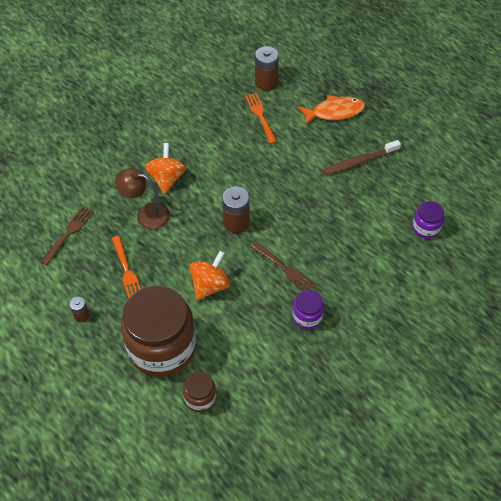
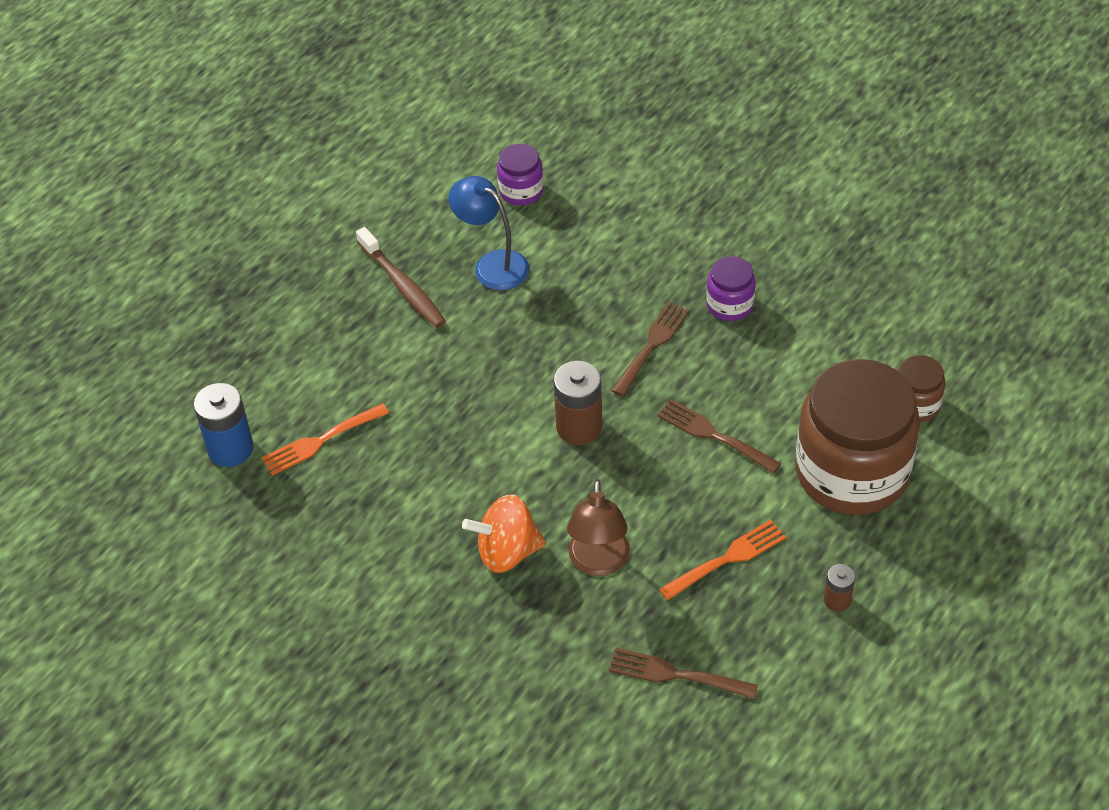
camera: 100 degrees left, 5 degrees down
(210, 285) = (715, 435): orange spinning top -> brown fork
(266, 83) = (230, 449): brown battery -> blue battery
(334, 112) = (291, 335): orange fish -> none
(367, 204) = (492, 264): none -> blue lamp

